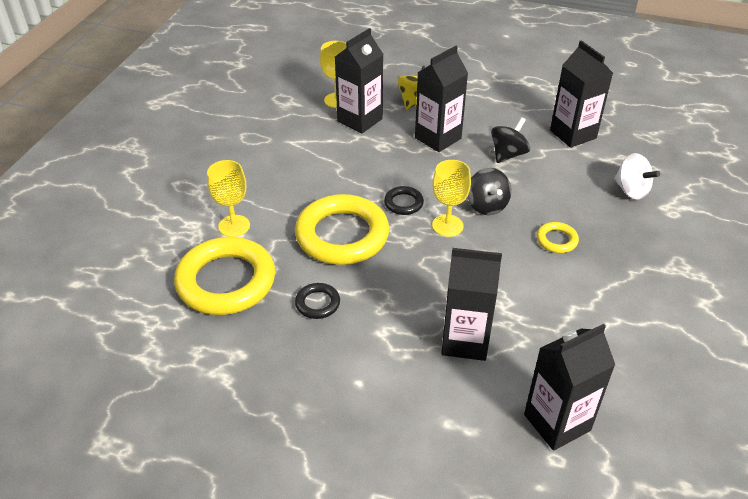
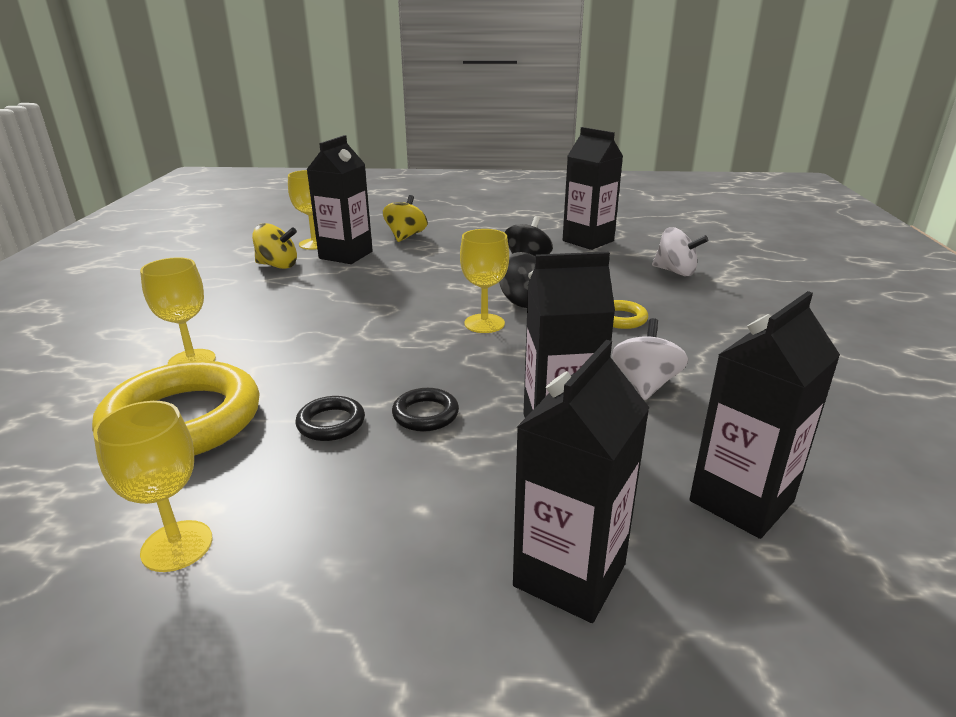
camera: 15 degrees left, 15 degrees down
(220, 377) = (177, 546): none -> yellow goblet
(304, 125) = (278, 265): none -> yellow spinning top
(342, 235) = (349, 349): yellow ring -> none
(403, 203) = (421, 312): black ring -> black ring (425, 414)
(438, 138) = (442, 258): black carton -> black carton (569, 575)
(543, 312) = (645, 384): none -> white spinning top

